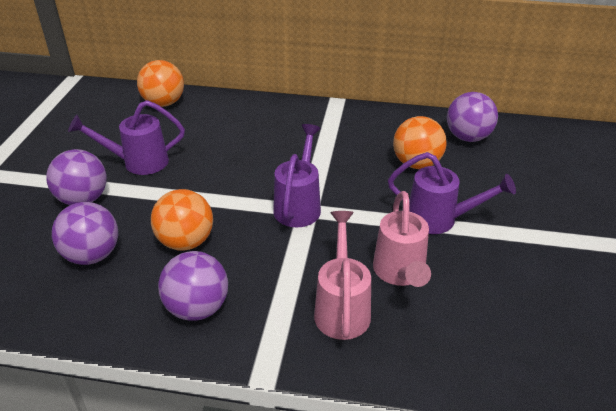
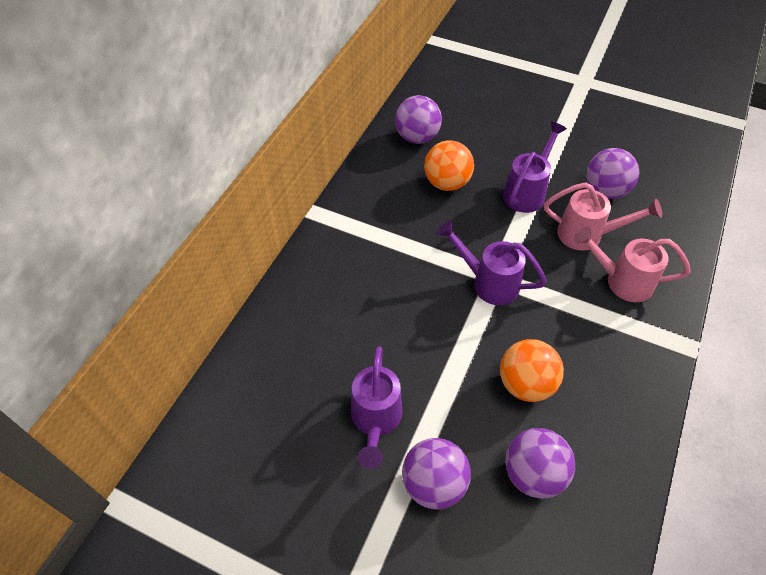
camera: 75 degrees left, 15 degrees up
(164, 103) = (248, 382): orange ball -> none
(197, 308) = (615, 384): purple ball -> purple ball (605, 191)

